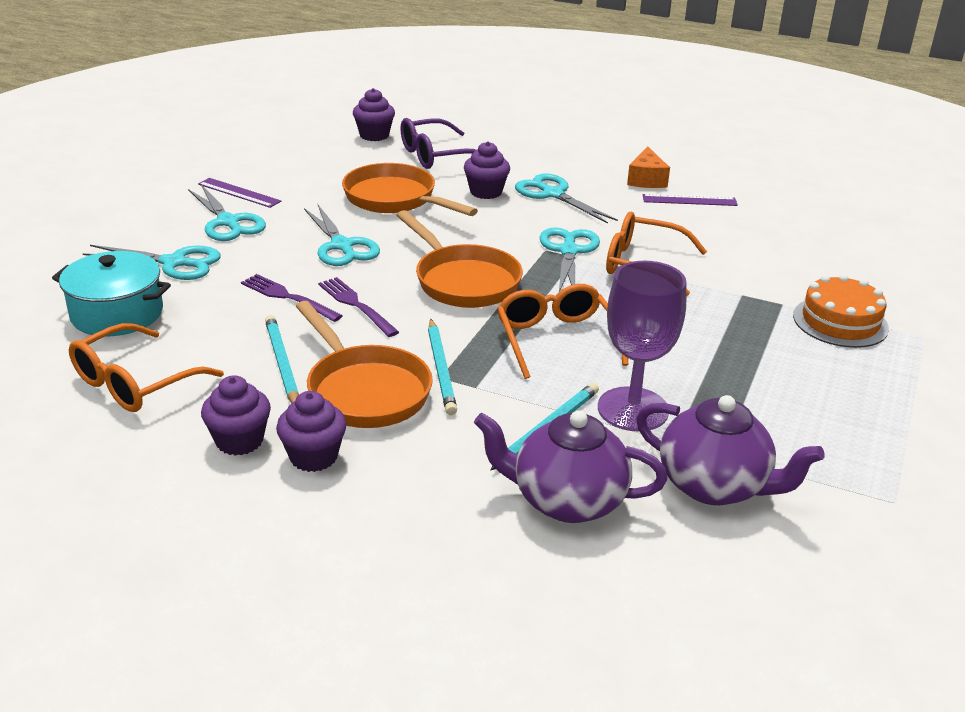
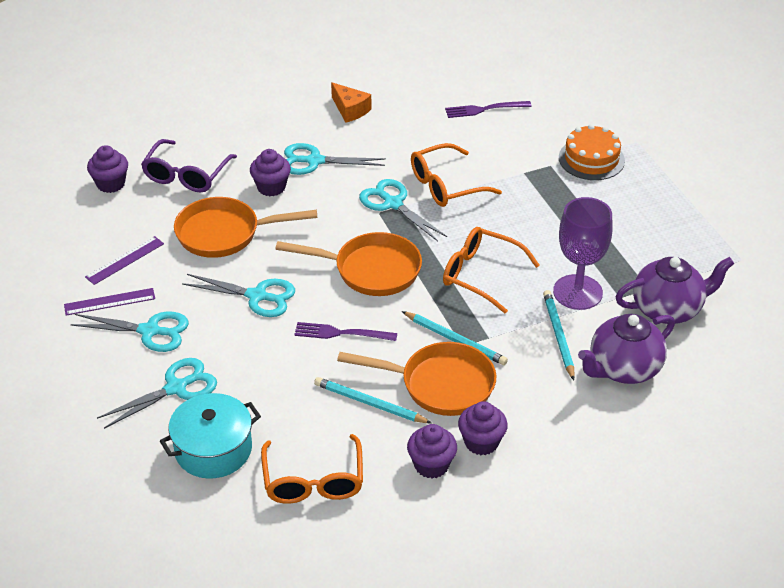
camera: 45 degrees left, 10 degrees up
(288, 297) = (293, 358): purple fork -> purple fork (484, 109)
(689, 200) = (399, 112): purple ruler -> purple ruler (125, 260)

